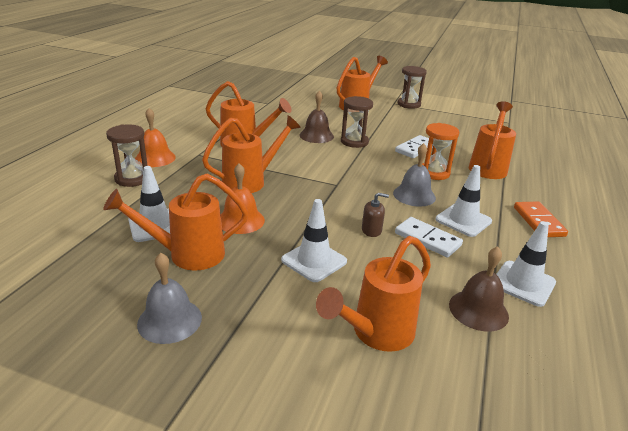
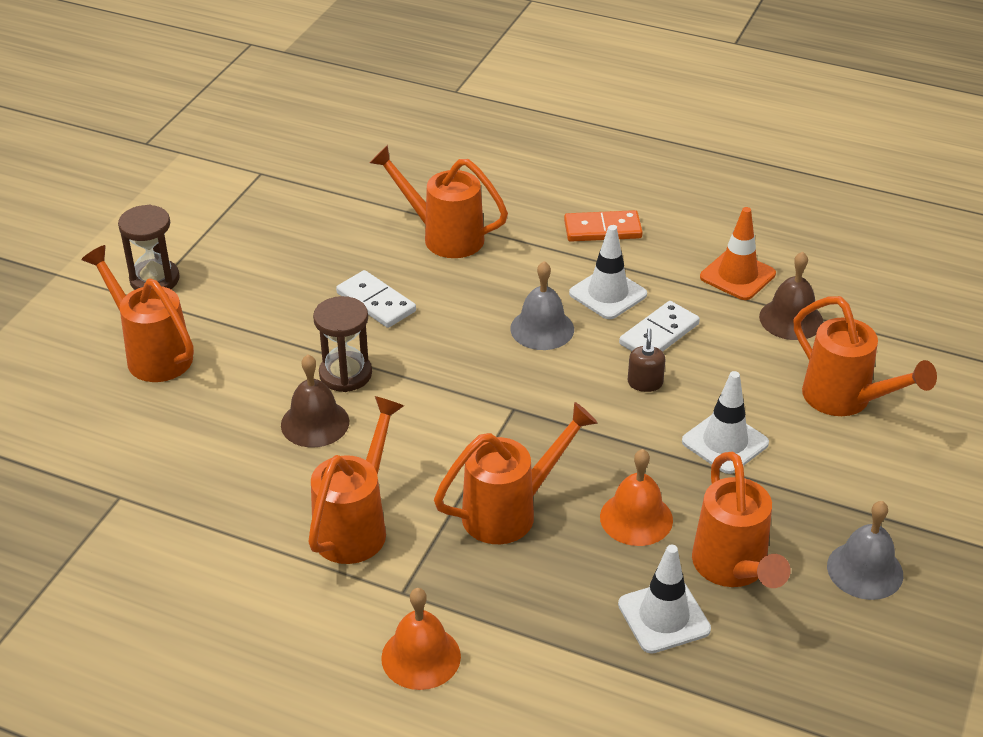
camera: 85 degrees left, 10 degrees up
(132, 179) = (511, 676): brown hourglass -> none
(251, 181) = (511, 511): orange watering can -> orange watering can turned 90 degrees clockwise
(434, 173) = (467, 297): orange hourglass -> none
(523, 283) = (737, 275): white traffic cone -> orange traffic cone

